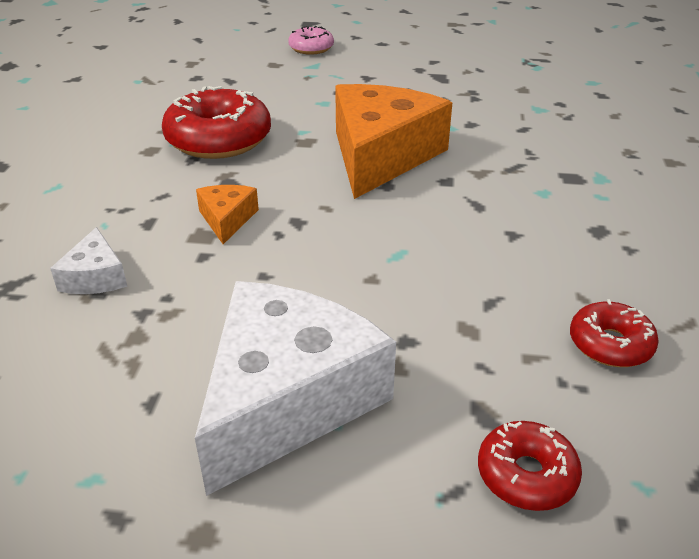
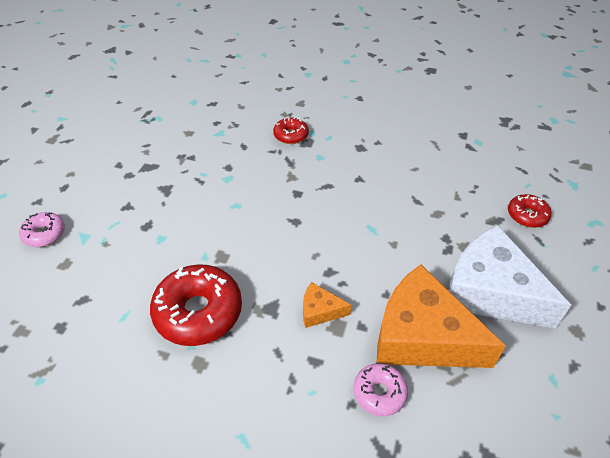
camera: 80 degrees left, 10 degrees up
(95, 277) = (379, 393): white cheese -> pink donut
(381, 155) = (256, 218): orange cheese -> orange cheese (422, 336)
(610, 344) = (448, 169): red donut -> red donut (291, 135)

